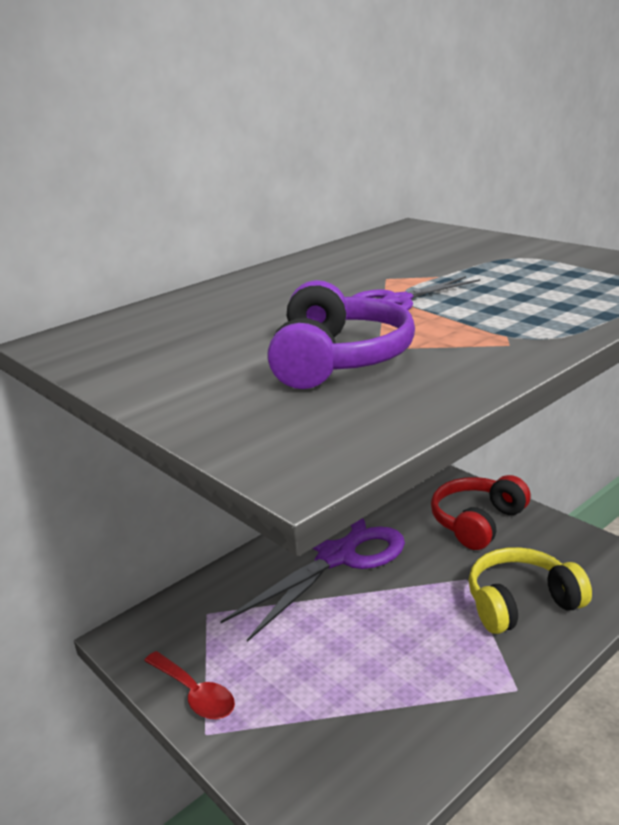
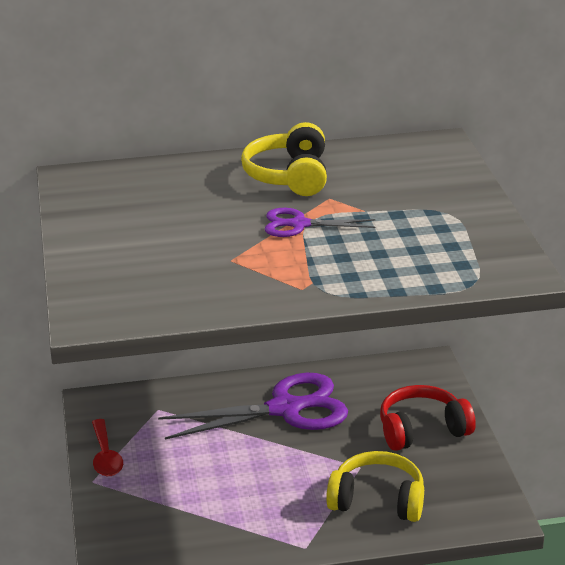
camera: 30 degrees right, 5 degrees up
(316, 276) = (289, 176): none -> yellow headphones
(338, 360) = (195, 260): purple headphones -> none

